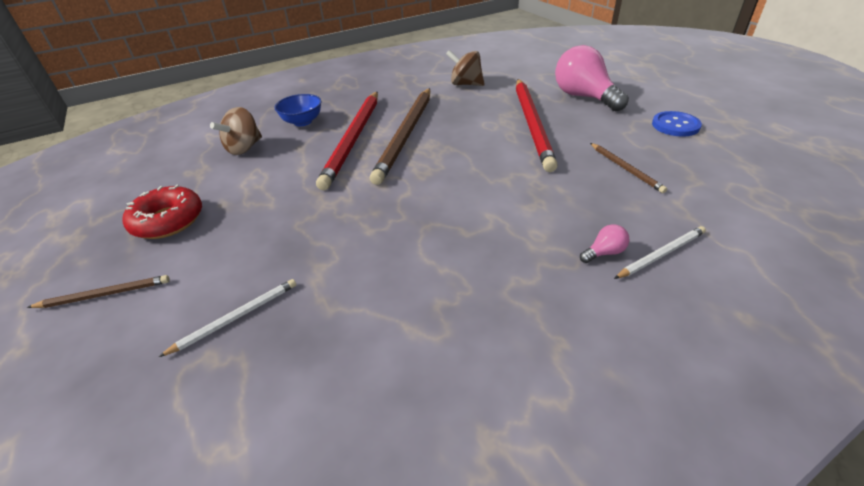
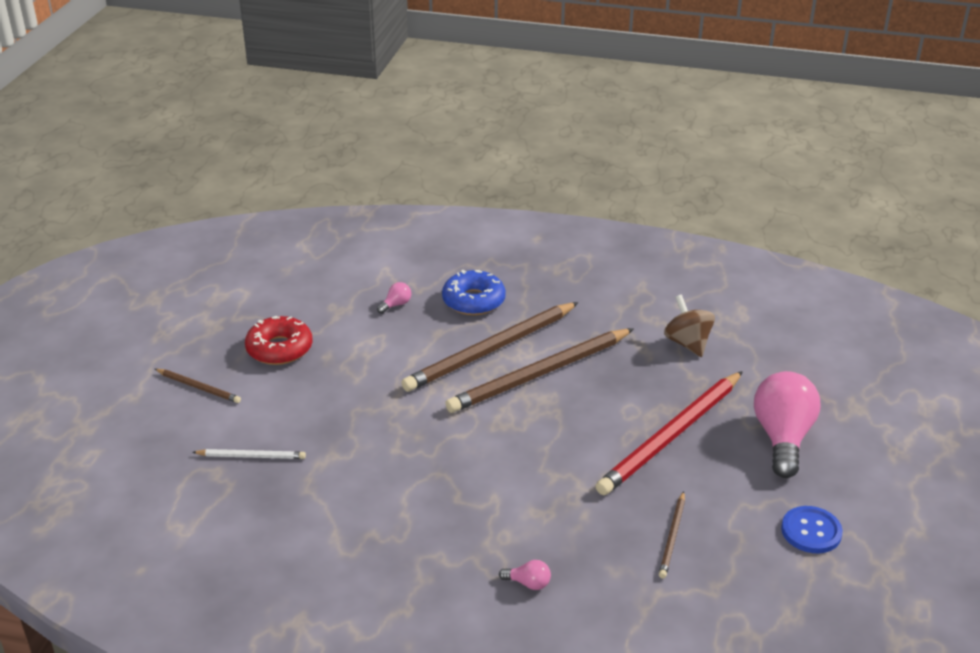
camera: 40 degrees right, 5 degrees down
(244, 148) = (396, 305): brown spinning top -> pink light bulb
(302, 122) = (473, 301): blue bowl -> blue donut
(353, 139) = (490, 350): red pencil -> brown pencil
(661, 254) = (567, 615): white pencil -> none

